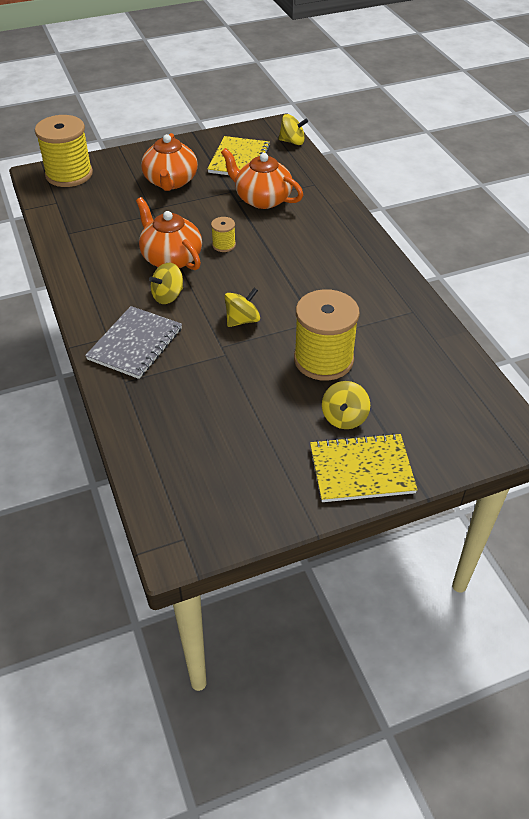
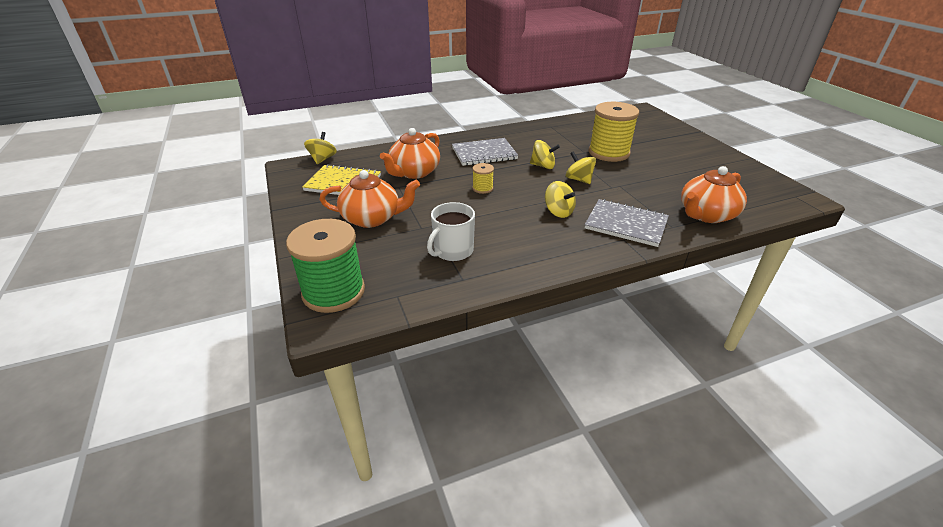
camera: 90 degrees left, 10 degrees down
(69, 174) = (333, 292): yellow spool -> green spool
(109, 227) = (453, 251): none -> white mug
(171, 258) = (503, 213): orange teapot -> orange teapot (706, 215)
(313, 247) = (484, 153): none -> grey notebook
(344, 417) = (657, 148): yellow spinning top -> yellow spinning top (543, 166)
(361, 469) = (696, 145): yellow notebook -> none

